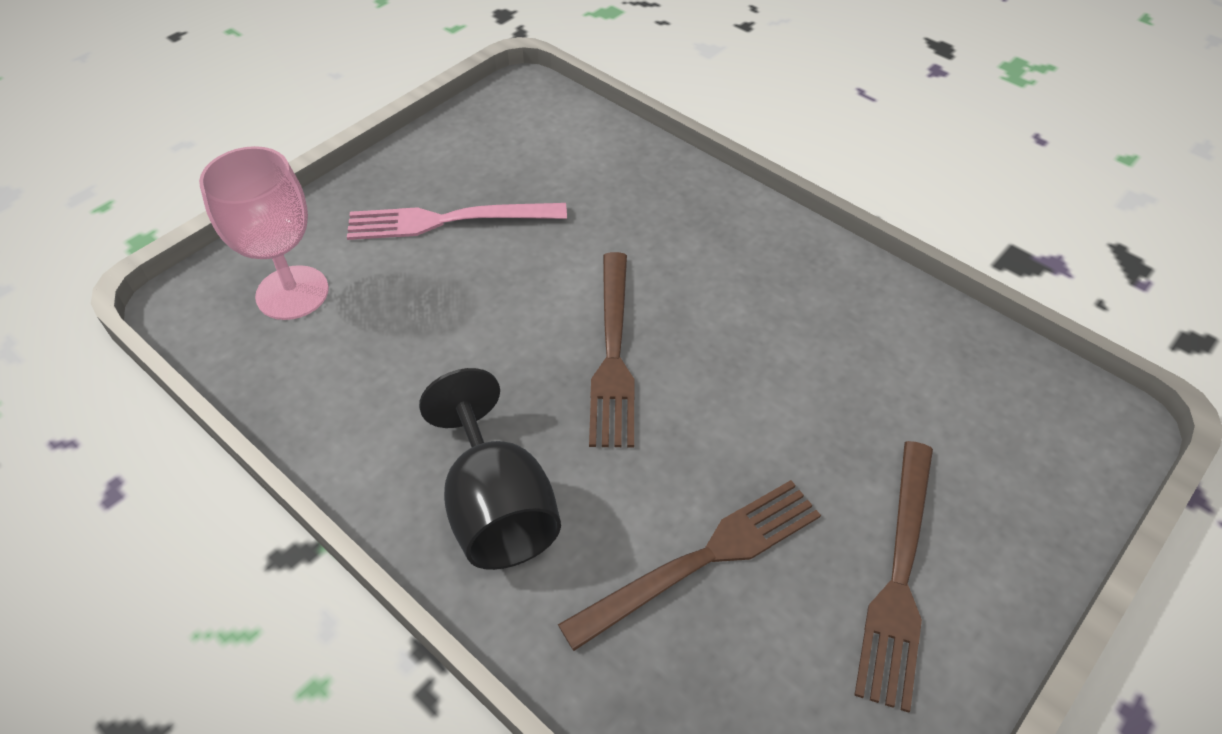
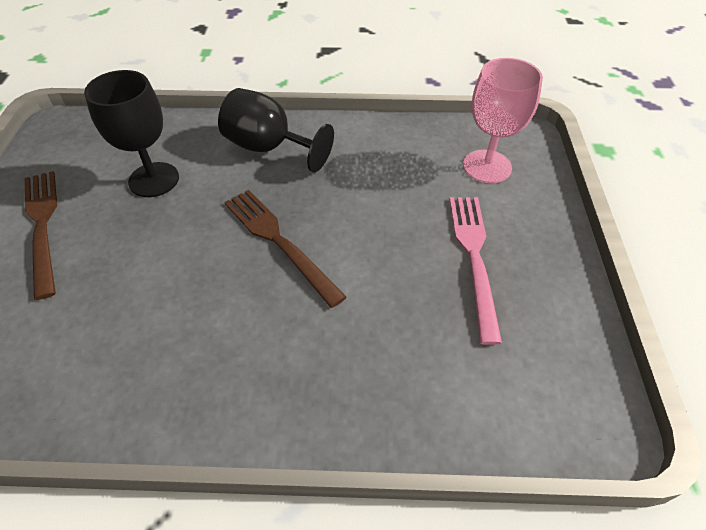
camera: 140 degrees right, 0 degrees up
(449, 220) = (474, 258): pink fork -> pink fork turned 45 degrees counterclockwise
(701, 560) = (154, 180): brown fork -> black goblet

